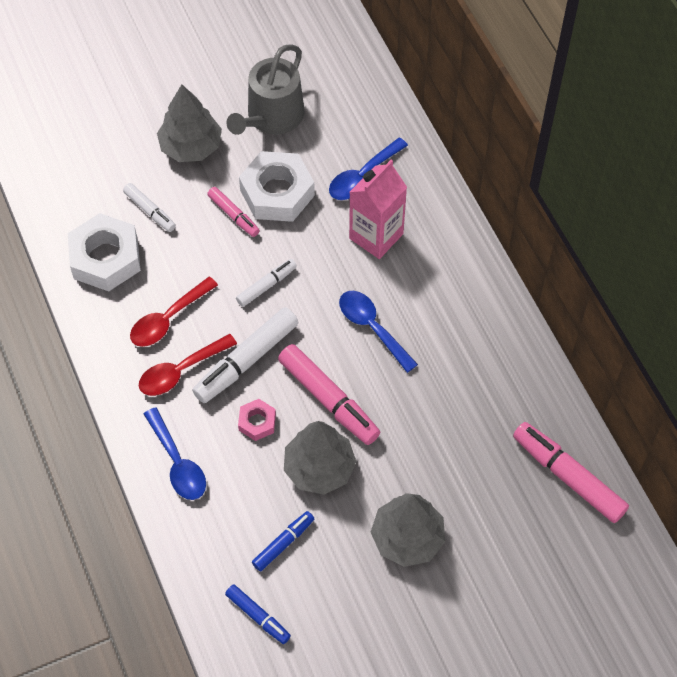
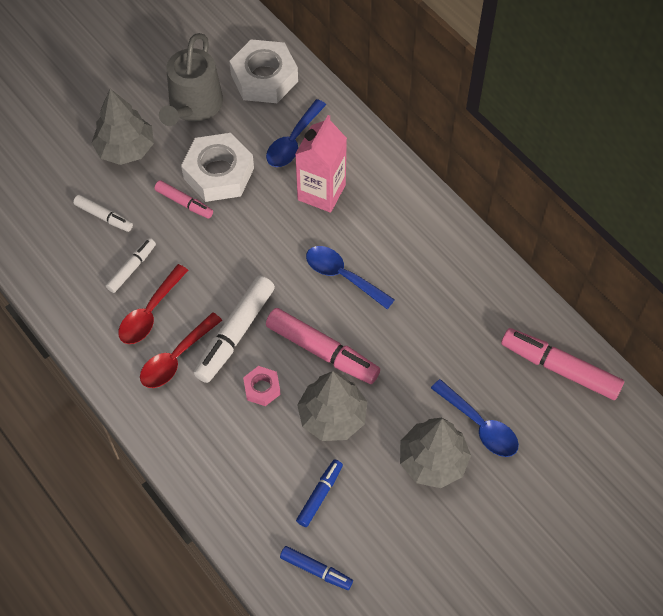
camera: 15 degrees left, 0 degrees up
(106, 258) = (74, 270): white nut -> white nut (264, 78)
(178, 463) = (198, 445): blue spoon -> blue spoon (480, 425)
(266, 286) = (234, 260): white marker -> white marker (132, 268)

